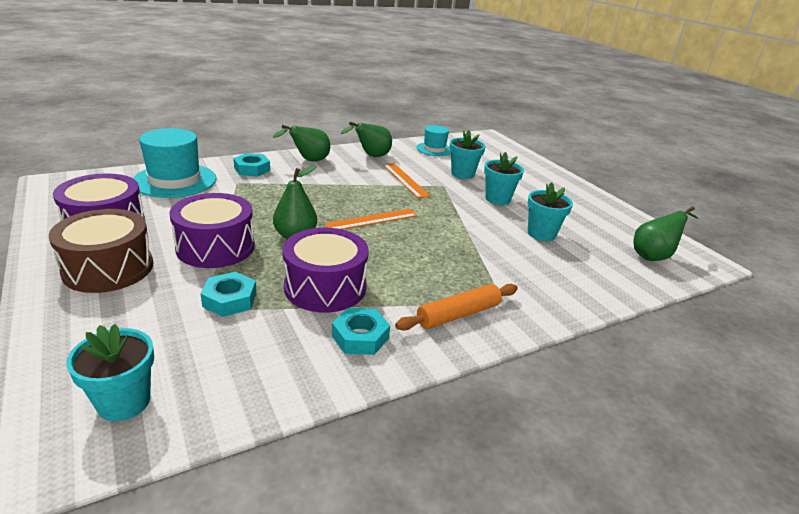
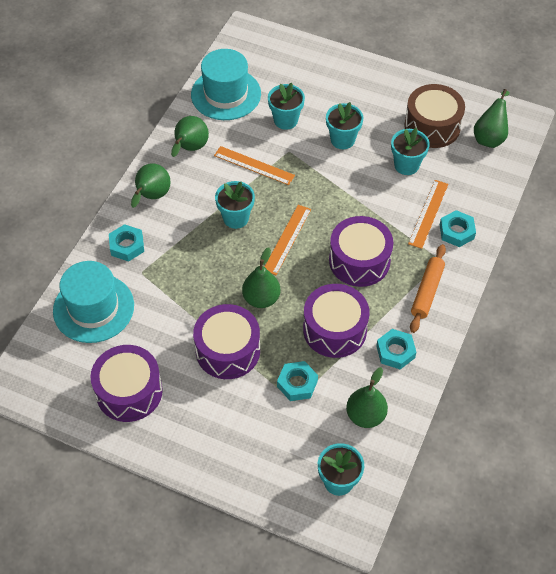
camera: 35 degrees left, 25 degrees up
(108, 268) = (194, 420): brown drum -> brown drum (432, 126)
(249, 366) = (365, 415): none -> green pear
(349, 193) = (236, 218): none -> turquoise flower pot
(417, 260) = (359, 261): none -> purple drum
(434, 149) = (226, 94): turquoise hat -> turquoise hat, size x1.72
(528, 268) = (428, 213): none -> orange ruler
(546, 293) = (456, 232): none -> turquoise nut

